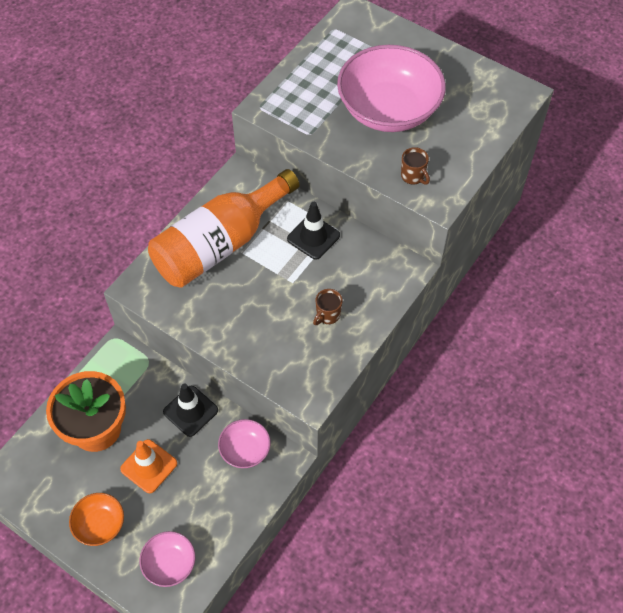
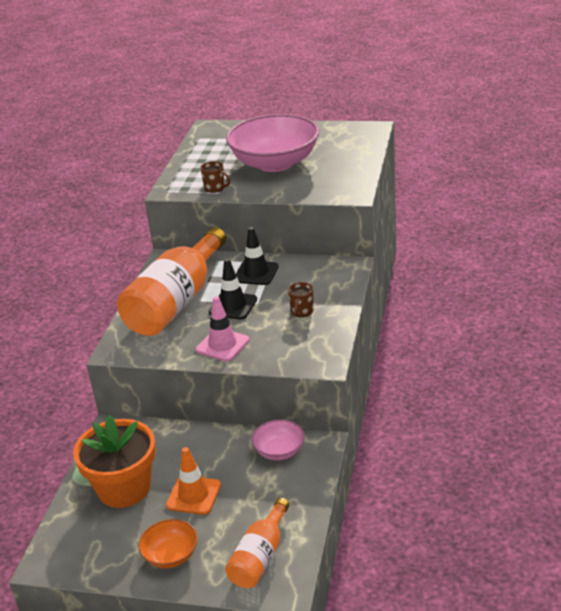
camera: 20 degrees left, 25 degrees down
(169, 564) = (260, 556): pink bowl -> orange bottle
(190, 411) = (210, 444): black traffic cone -> black traffic cone (233, 306)
(232, 327) = (222, 345): none -> pink traffic cone
(413, 176) = (322, 188): brown mug -> brown mug (215, 188)

